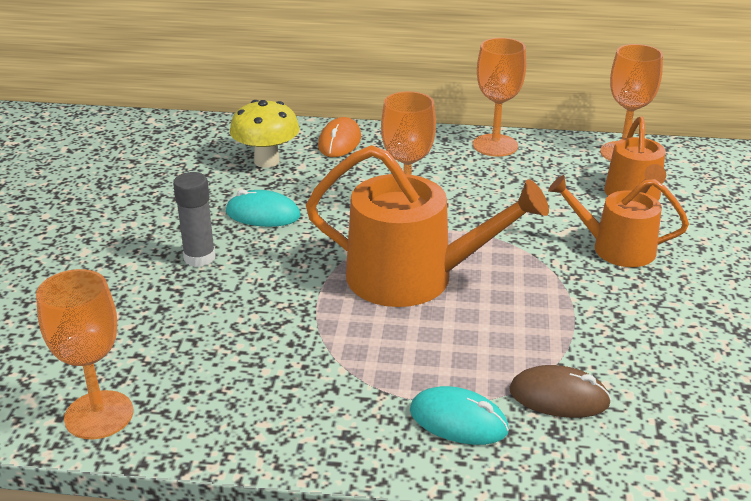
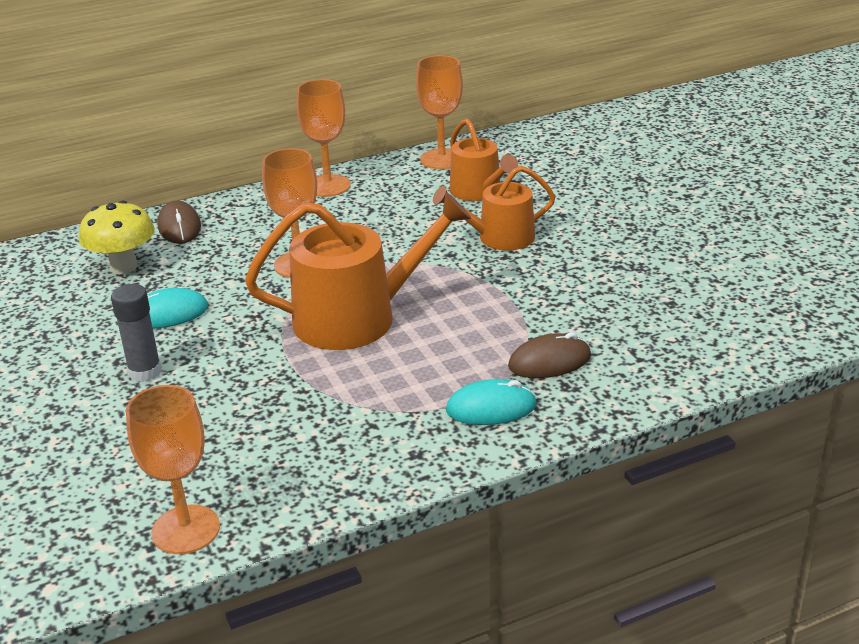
camera: 30 degrees left, 0 degrees up
(339, 142) = (179, 227): orange mouse -> brown mouse

